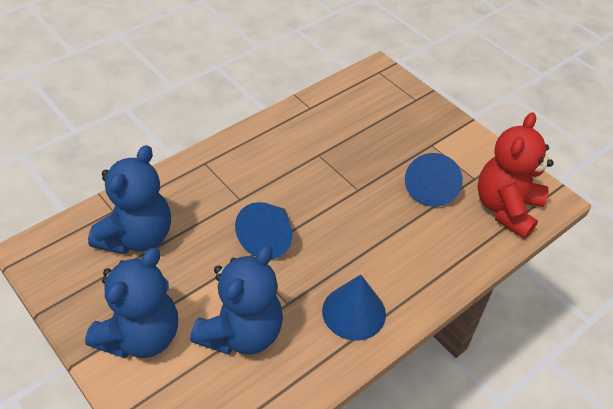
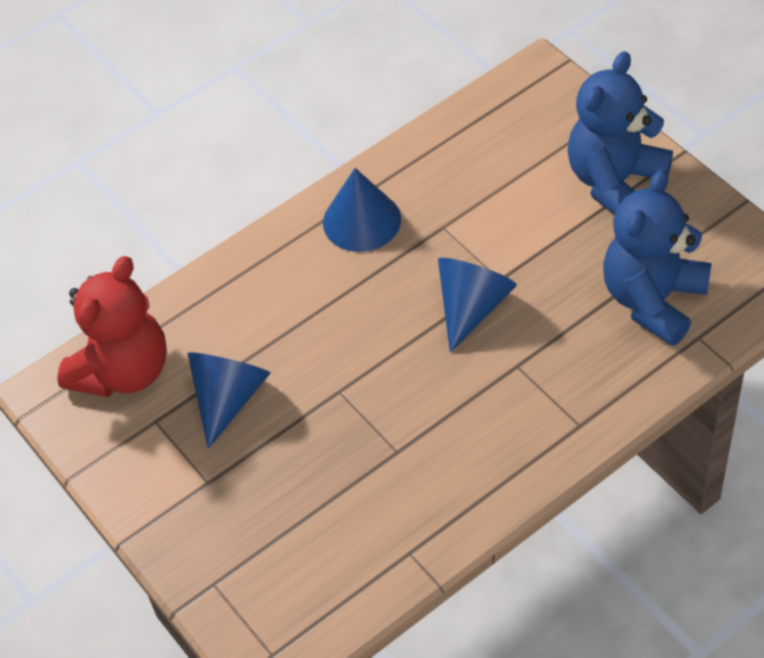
camera: 170 degrees left, 5 degrees up
(241, 333) = (497, 191): blue teddy bear -> none

